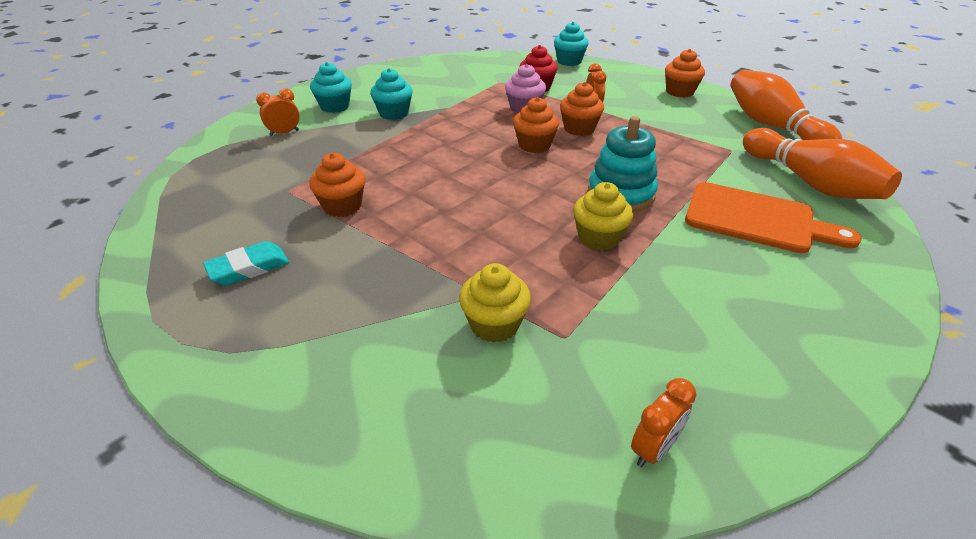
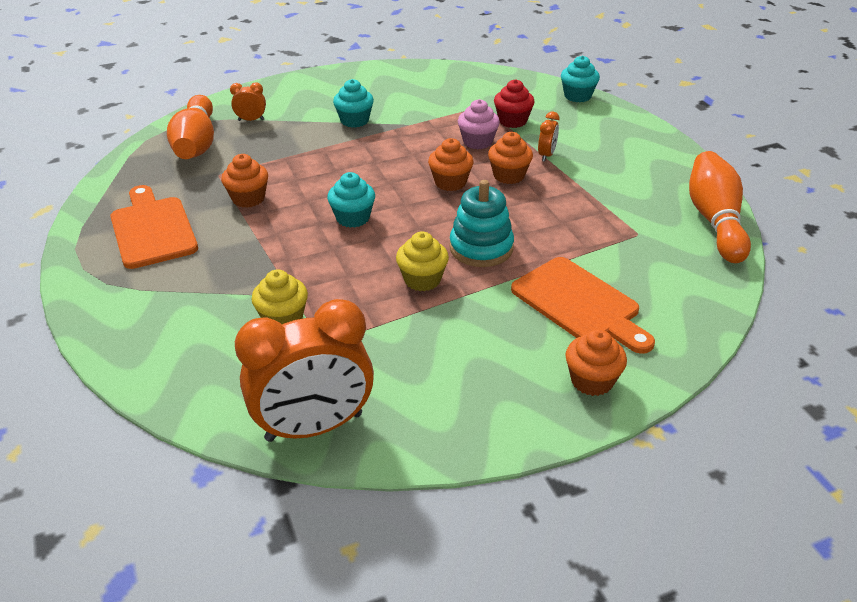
camera: 25 degrees right, 0 degrees up
(249, 268) = (152, 229): turquoise eraser -> orange cutting board
(335, 107) = (310, 102): turquoise cupcake -> turquoise cupcake (353, 218)
(653, 449) = (314, 427): orange clock -> orange clock, size x2.38
(679, 92) = (659, 158): orange cupcake -> orange cupcake (592, 381)
(809, 182) = (677, 286): orange bowling pin -> orange bowling pin (196, 144)

